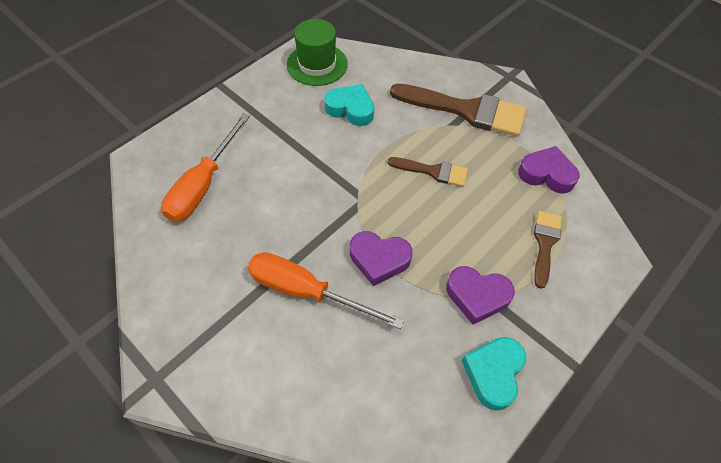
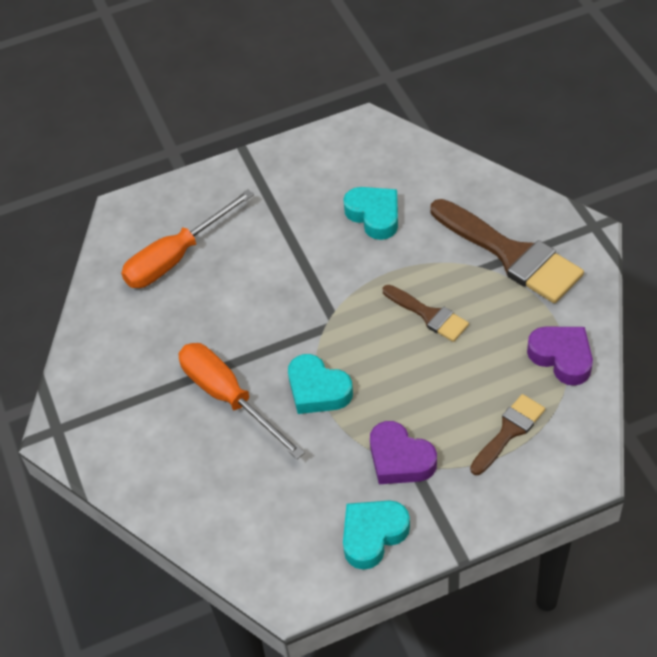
camera: 30 degrees right, 5 degrees down
(317, 64) = (363, 150): green hat -> none
(379, 259) = (317, 390): purple heart -> turquoise heart

